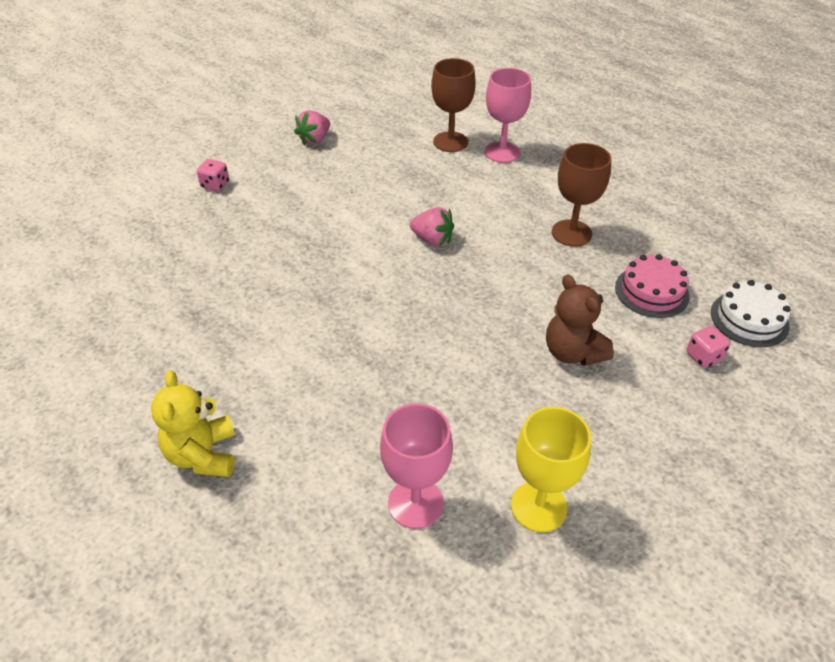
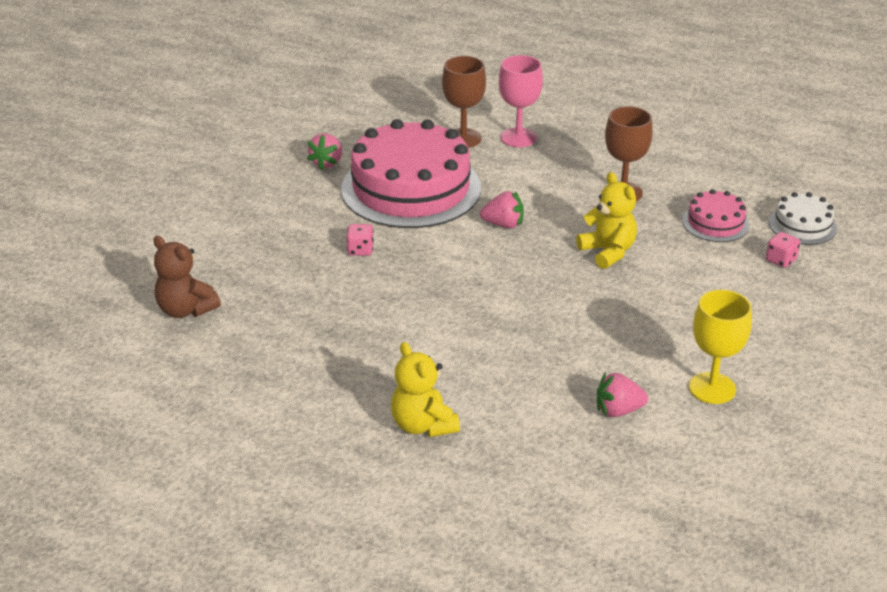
camera: 20 degrees left, 10 degrees down
(215, 185) = (259, 223): pink dice -> pink dice (360, 250)
(370, 181) = (411, 188): none -> pink cake
(415, 503) = (618, 410): pink goblet -> pink strawberry
(518, 297) = (608, 252): none -> yellow teddy bear
(572, 352) = (677, 282): brown teddy bear -> brown teddy bear (186, 310)

